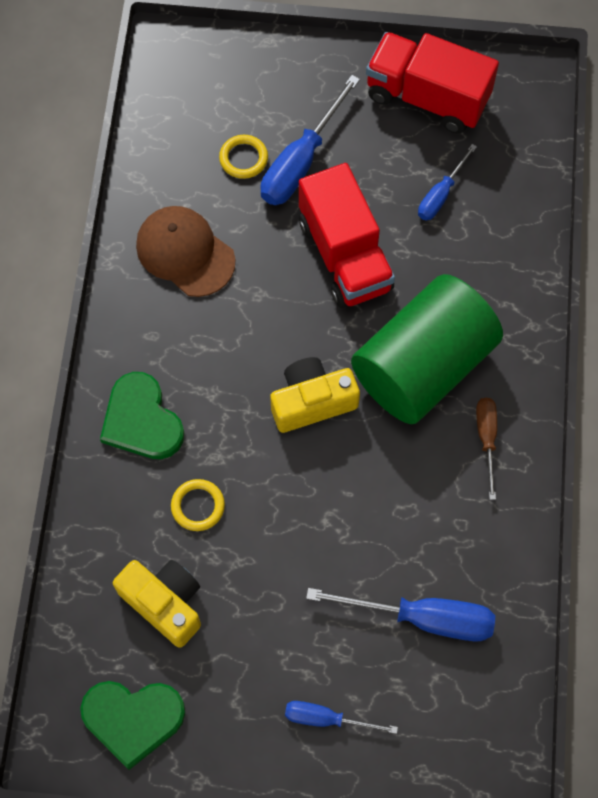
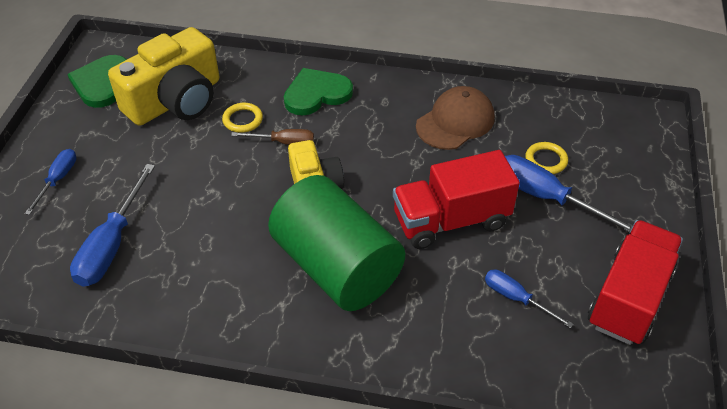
camera: 95 degrees right, 20 degrees down
(164, 603) = (176, 100): yellow camera -> yellow camera, size x1.59
(486, 439) = (257, 307): brown screwdriver -> brown screwdriver (283, 142)

